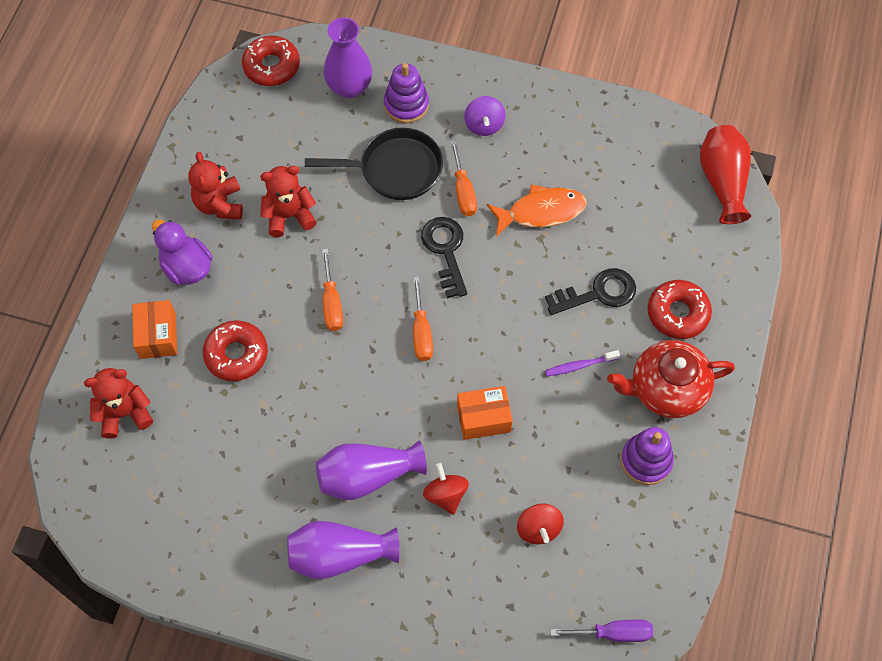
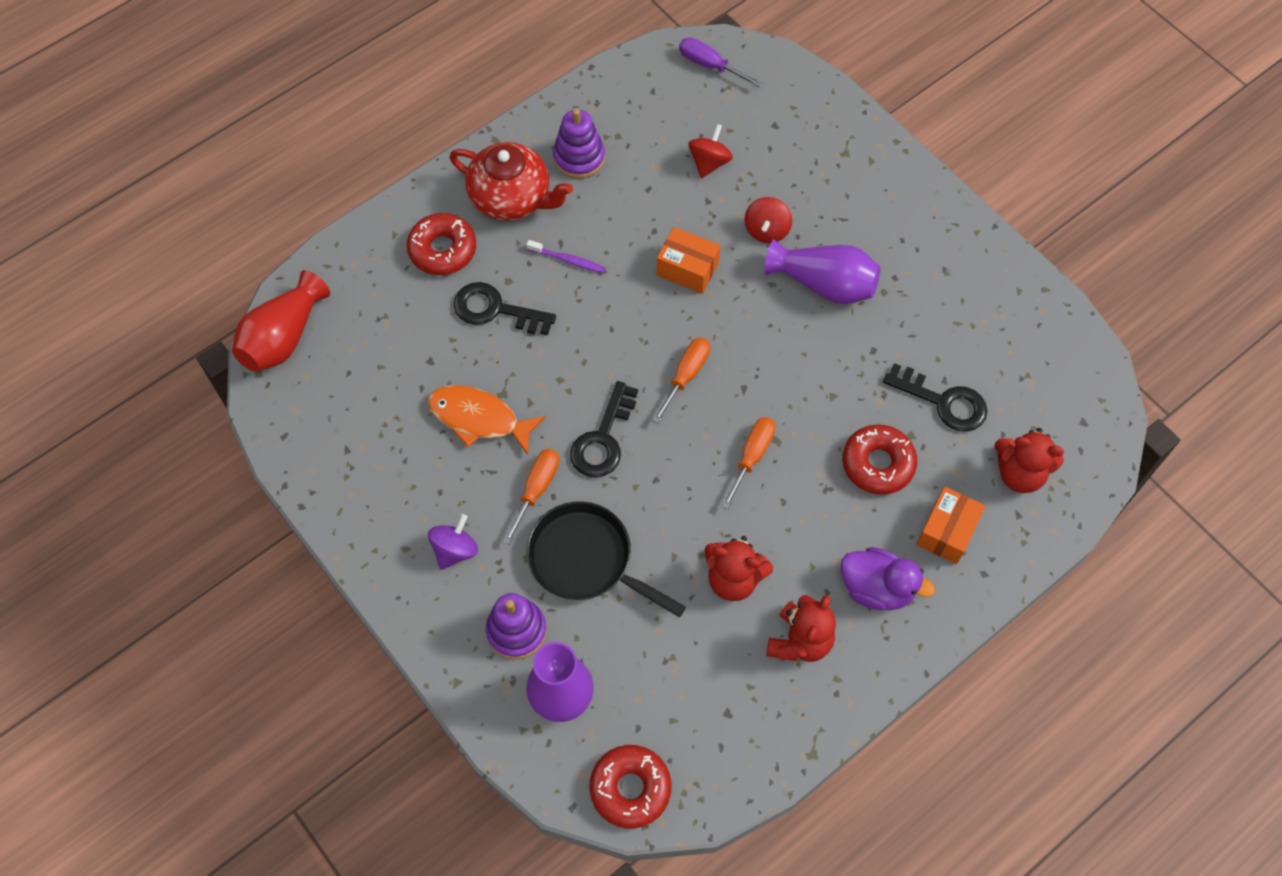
camera: 145 degrees left, 0 degrees up
(187, 267) = (877, 588): purple duck -> purple duck turned 60 degrees counterclockwise
(214, 434) = (943, 402): none -> black key
(339, 555) = (889, 238): purple vase -> none

